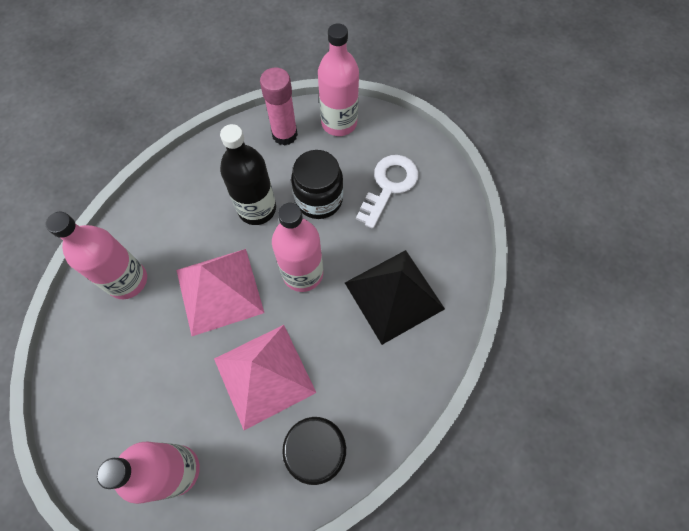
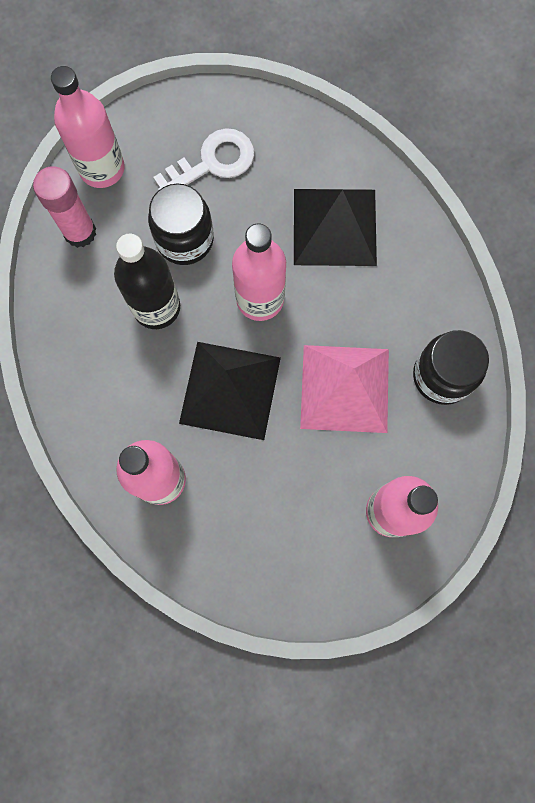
camera: 60 degrees left, 10 degrees up
(219, 291) = (230, 390): pink pyramid -> black pyramid
(389, 186) = (213, 162): white key -> white key turned 90 degrees clockwise

